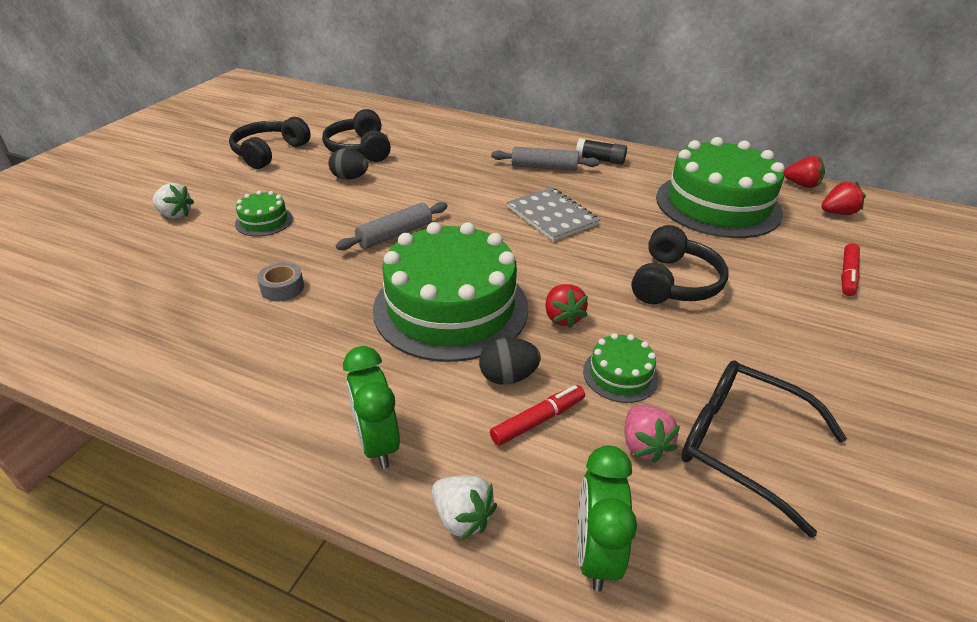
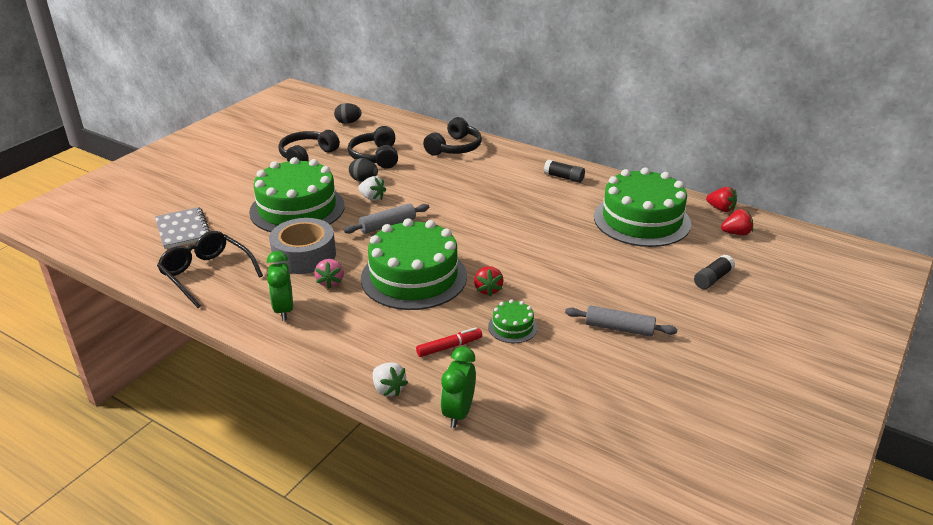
camera: 10 degrees right, 5 degrees down
(175, 215) = (236, 200): white strawberry -> white strawberry (372, 198)
(264, 221) = (297, 209): green cake -> green cake, size x2.34
(282, 288) = (304, 255): grey tape -> grey tape, size x2.19
(377, 443) = (348, 349): green clock -> green clock (284, 310)
(508, 377) = (438, 321): black egg -> black egg (348, 122)
(544, 167) = (516, 181): grey rolling pin -> grey rolling pin (619, 328)
(552, 216) = (507, 220): grey notebook -> grey notebook (183, 229)
(644, 445) = (510, 366): pink strawberry -> pink strawberry (330, 282)
(674, 282) = (577, 274): black headphones -> black headphones (454, 148)
(739, 444) = (571, 371): black glasses -> black glasses (206, 273)
(847, 275) = (712, 279): red marker -> black glue stick

